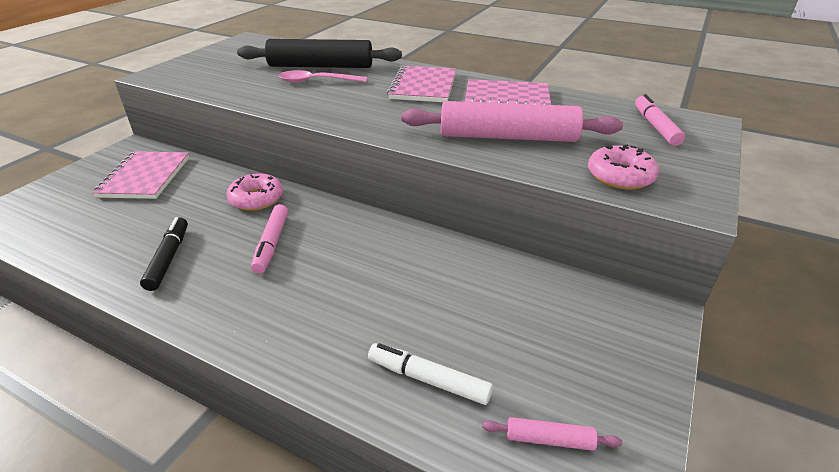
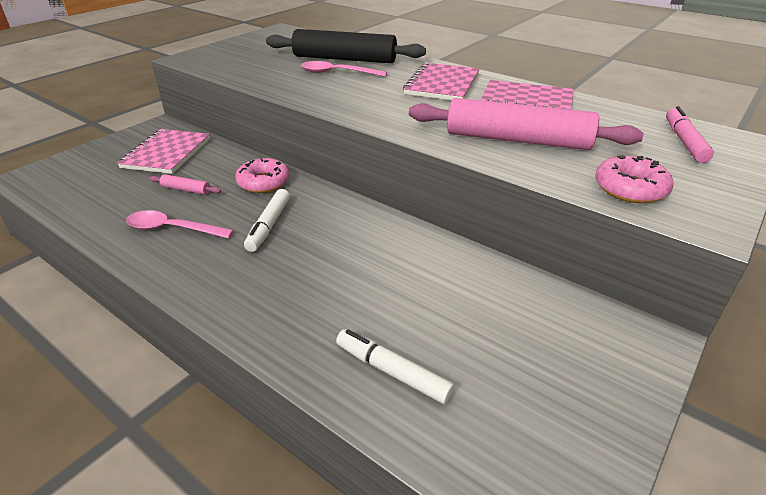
camera: 10 degrees right, 0 degrees up
(168, 258) = (172, 229): black marker -> pink spoon
(272, 243) = (269, 225): pink marker -> white marker
(549, 439) = (504, 448): pink rolling pin -> pink rolling pin (186, 189)

